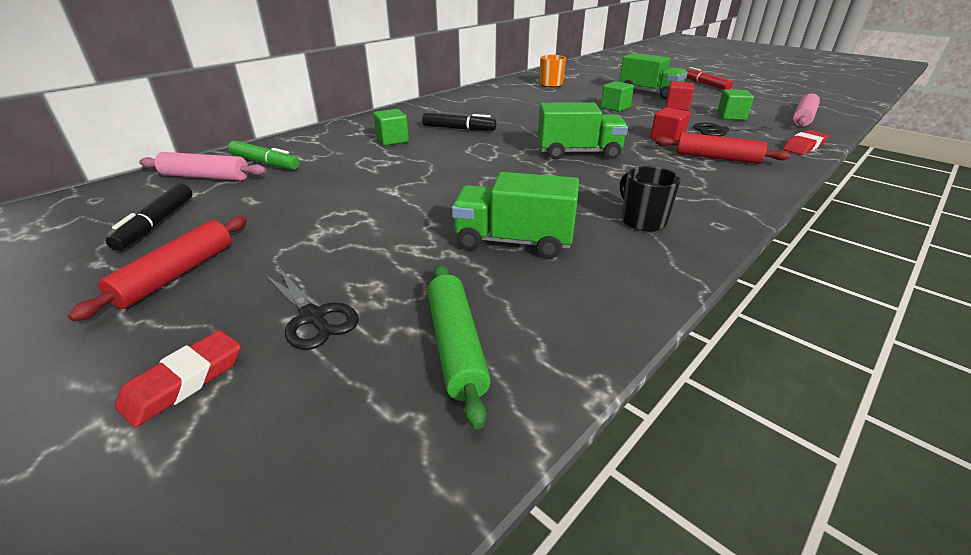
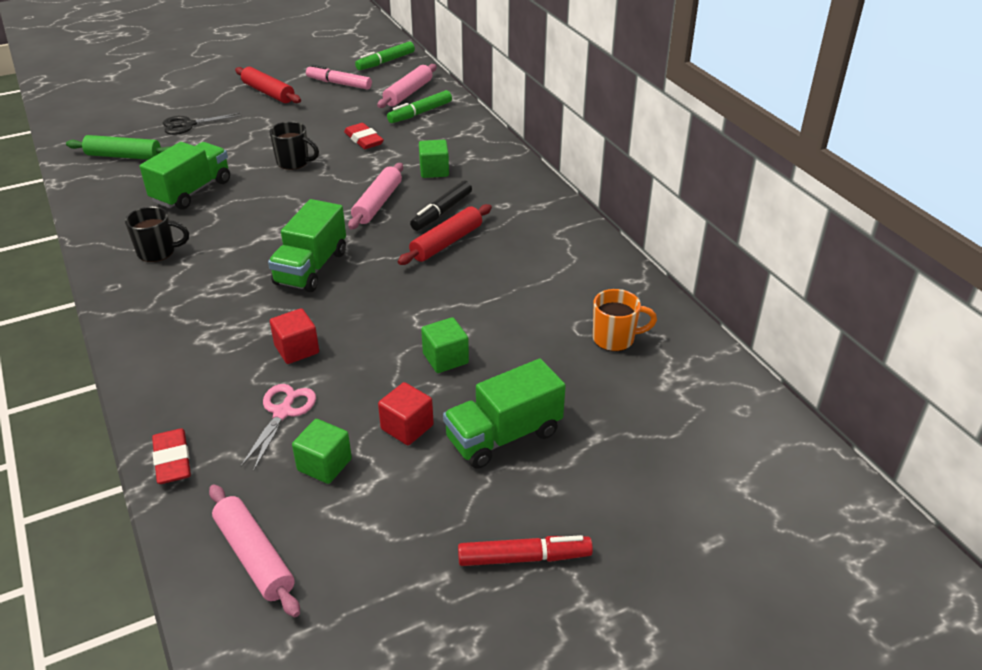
camera: 110 degrees right, 5 degrees up
(81, 208) = (385, 62): none -> green marker
(157, 224) = (339, 83): black marker -> pink marker
(184, 381) = (176, 99): red eraser -> red eraser (364, 140)
(406, 200) = (294, 162): none -> black mug
(463, 149) = (377, 203): none -> pink rolling pin
(717, 158) = (214, 358): red rolling pin -> red rolling pin (447, 243)
(719, 131) = (283, 413): black scissors -> pink scissors

